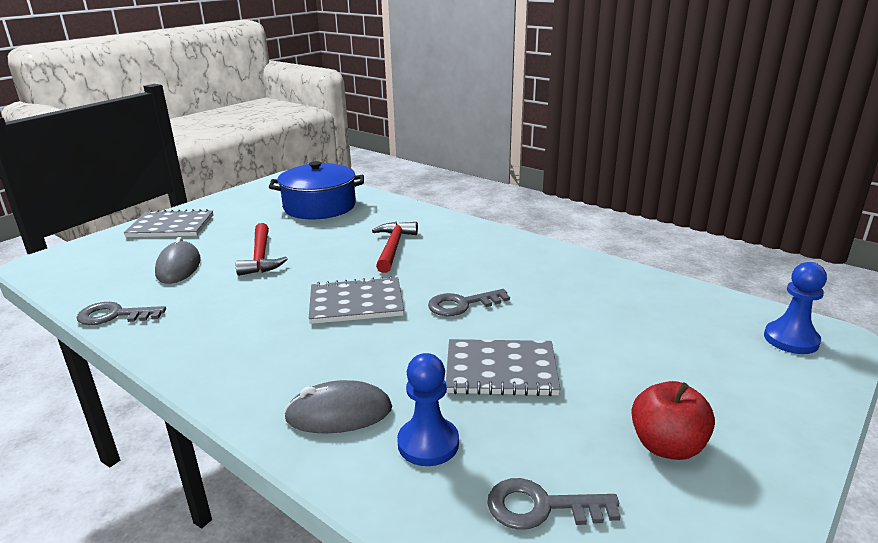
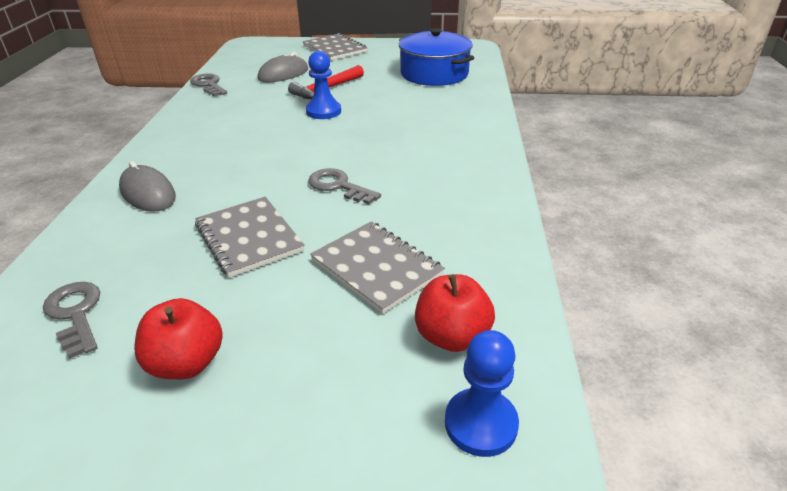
camera: 55 degrees right, 10 degrees up
(356, 303) = (296, 145): grey notebook -> grey notebook (376, 267)
(393, 247) = (402, 125): red hammer -> none
(428, 443) = (131, 239): blue pawn -> blue pawn (323, 111)
(703, 321) = (452, 336): none -> red apple

